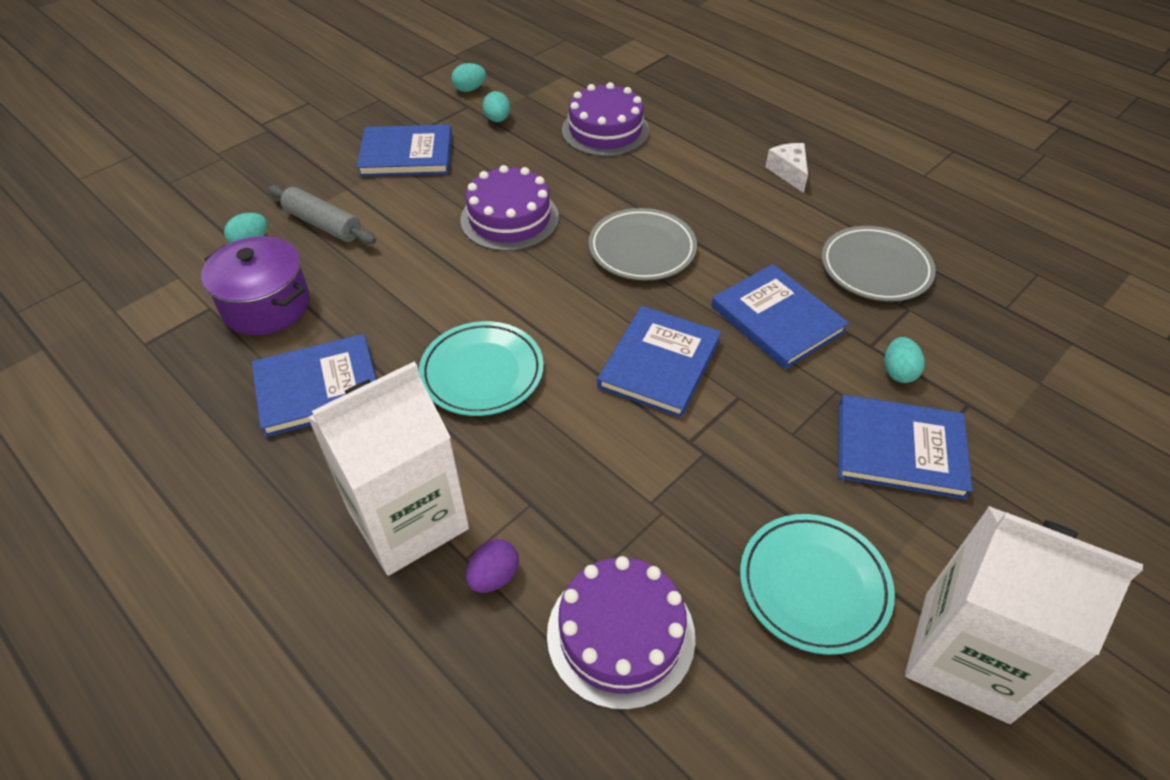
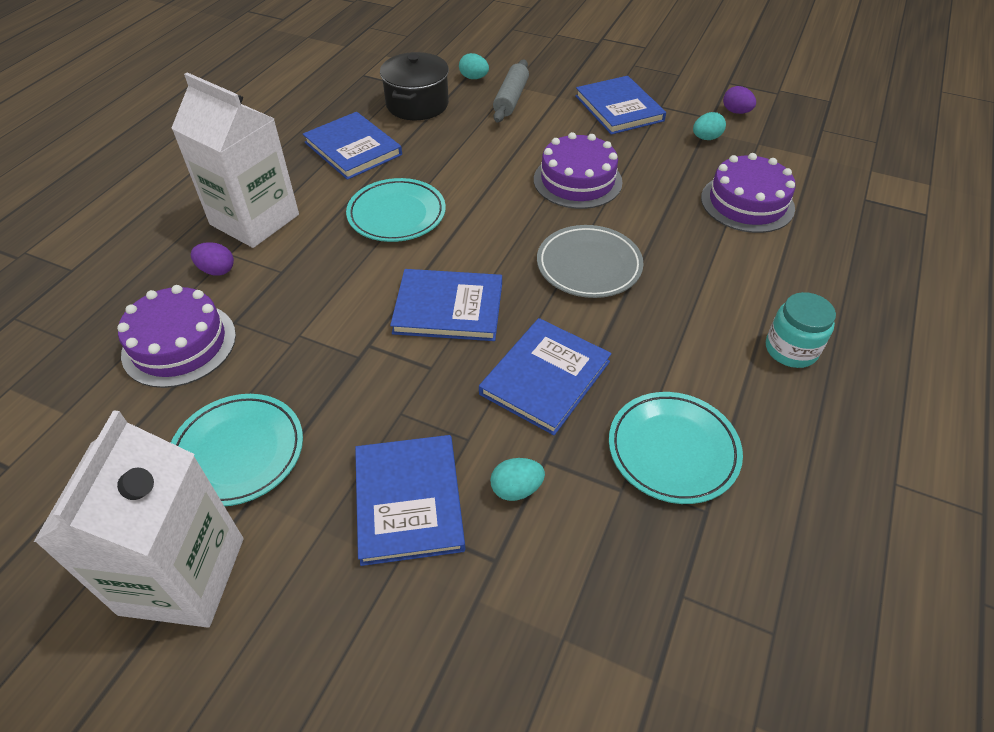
camera: 70 degrees right, 0 degrees up
(266, 305) = (417, 104): purple pot -> black pot
(469, 89) = (736, 112): turquoise egg -> purple egg
(788, 172) = (791, 349): white cheese -> turquoise jar
(875, 268) = (673, 450): grey plate -> turquoise plate

